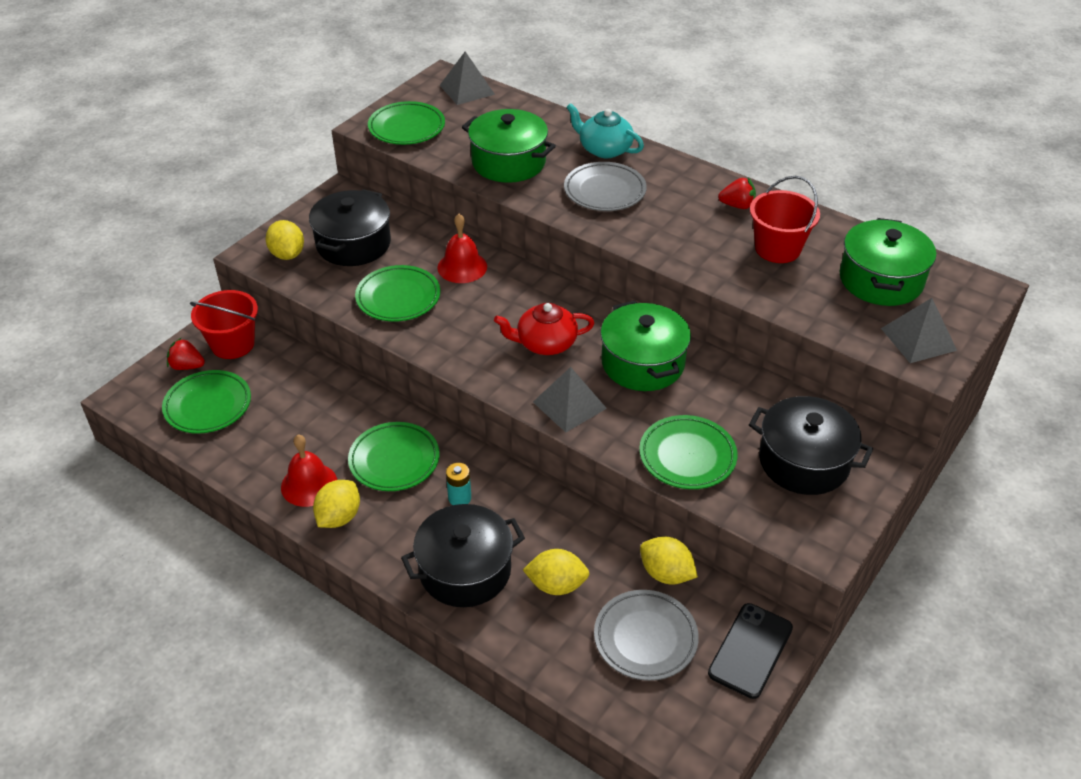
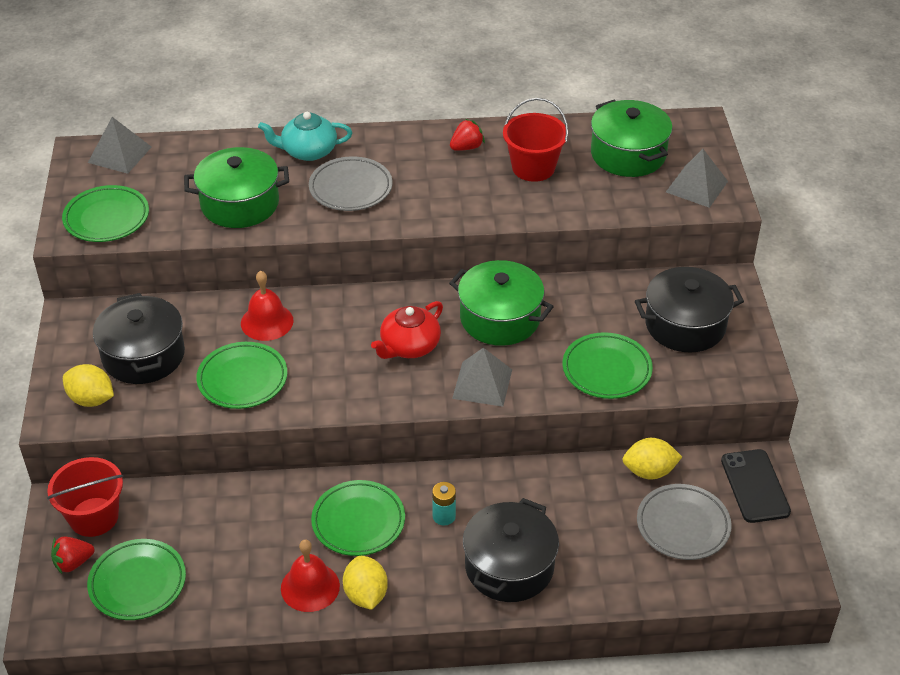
camera: 40 degrees left, 0 degrees up
(556, 585) = (585, 531): yellow lemon -> none

